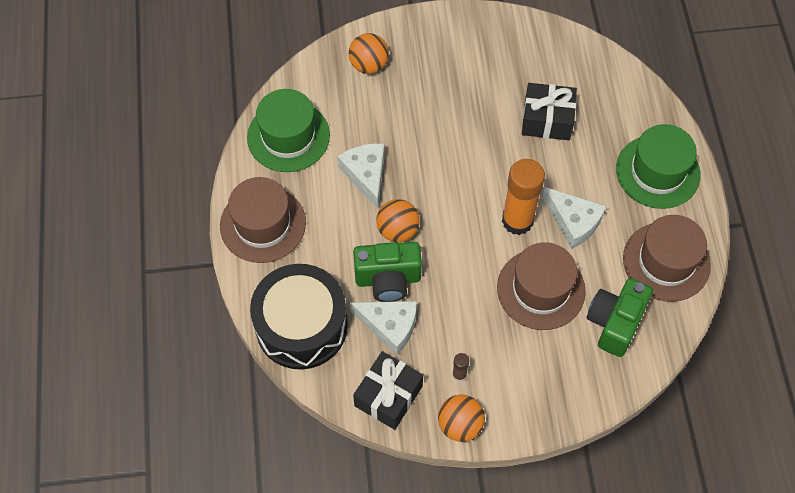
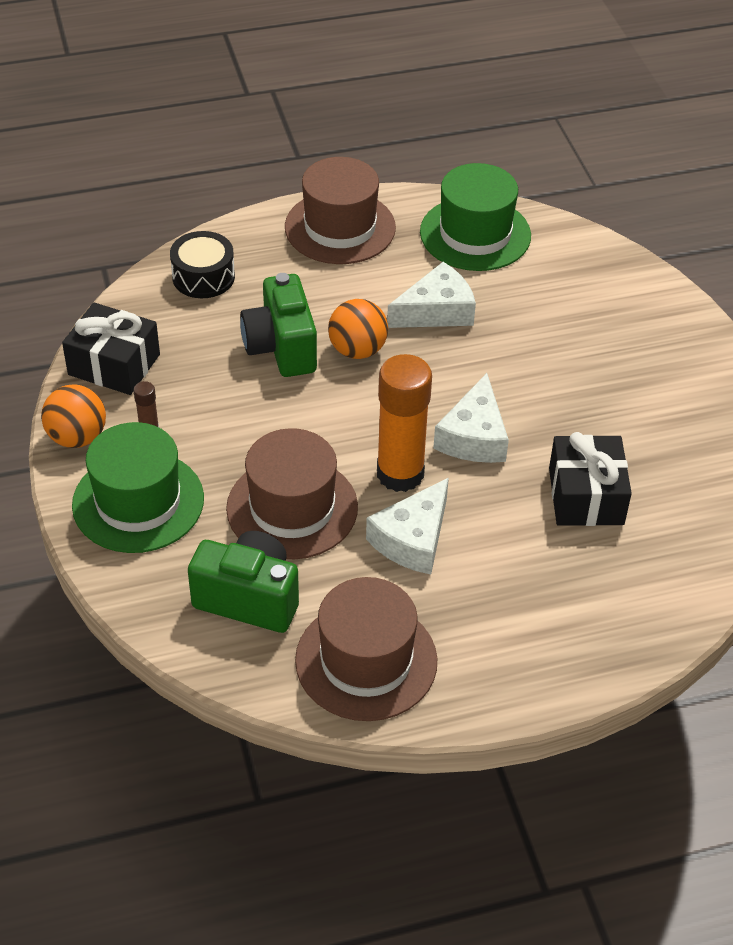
camera: 80 degrees right, 15 degrees down
(301, 326) = (203, 277): black drum -> black drum, size x0.53
(369, 65) = (614, 296): orange ball -> none
(390, 326) = (213, 356): white cheese -> white cheese (473, 436)
(657, 172) = (530, 643): green hat -> green hat (138, 501)

